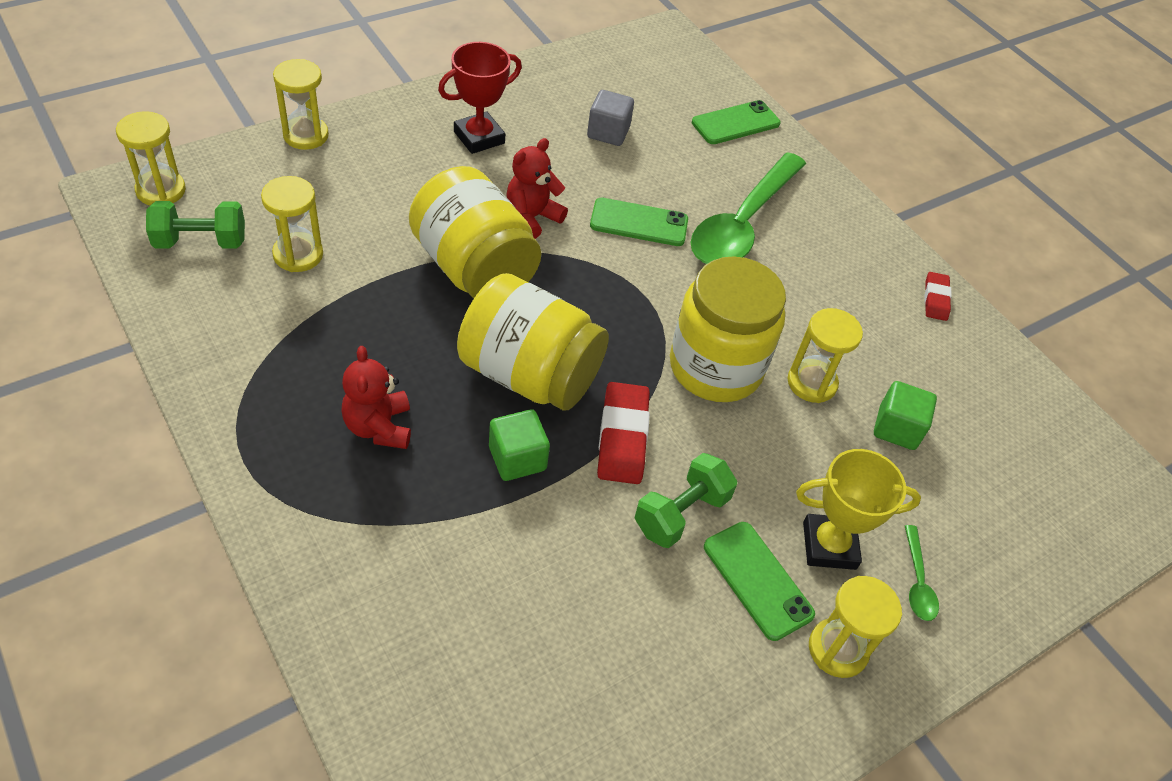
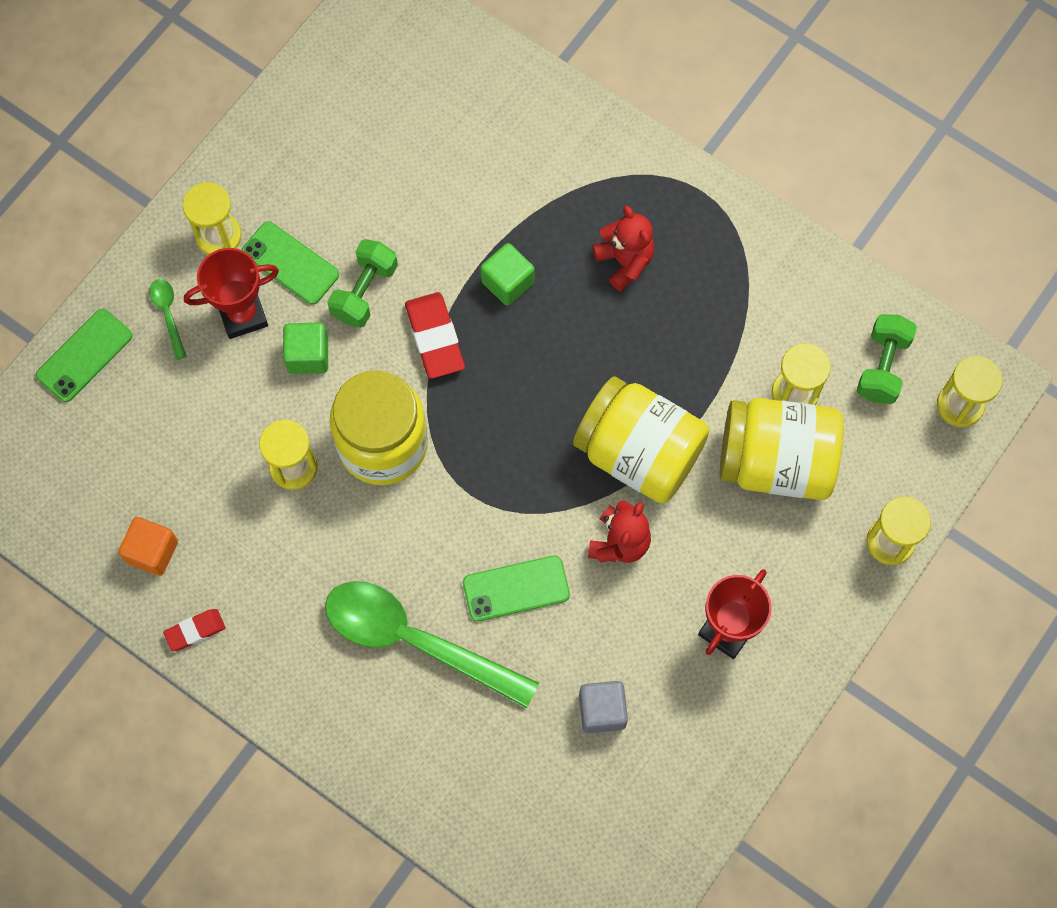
camera: 165 degrees right, 20 degrees up
(201, 242) = (882, 366): green dumbbell -> green dumbbell turned 45 degrees counterclockwise
(529, 374) = (535, 363): yellow jar -> yellow jar (775, 461)
(735, 123) = (471, 805): green phone -> green phone (84, 355)
(742, 224) = (414, 640): green spoon -> green spoon turned 75 degrees counterclockwise
(829, 545) = (243, 315): yellow trophy -> red trophy
(897, 428) = (208, 452): green cube -> green cube (308, 355)
(936, 299) = (195, 631): red eraser -> red eraser turned 75 degrees clockwise
(967, 369) = (152, 551): none -> orange cube

